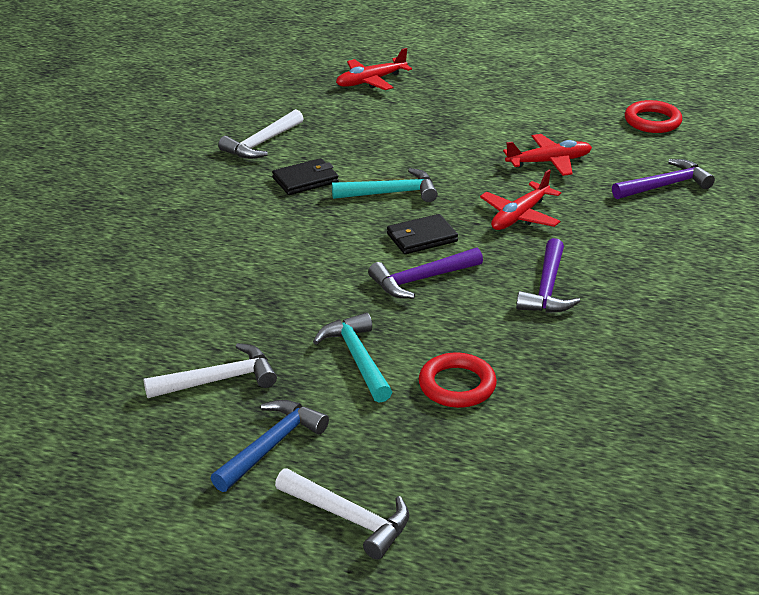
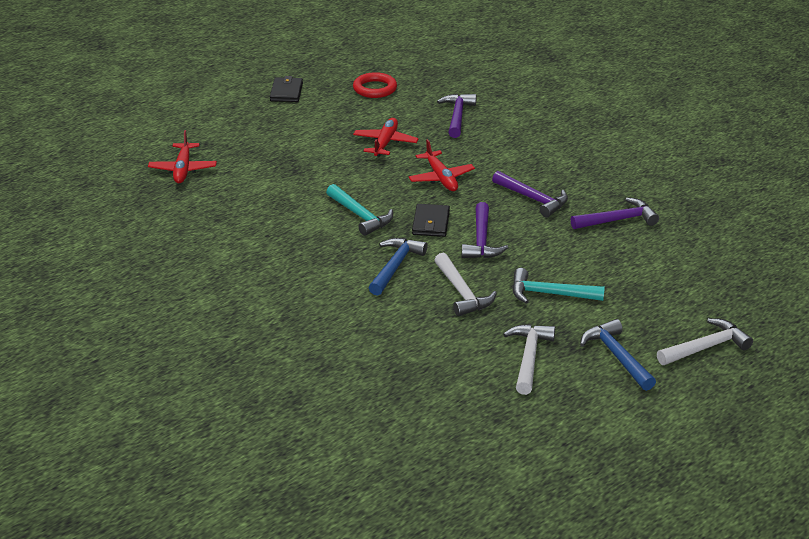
camera: 60 degrees left, 0 degrees up
(262, 143) = (224, 247): white hammer -> white hammer (462, 292)
(305, 180) = (303, 245): black wallet -> black wallet (286, 92)
(317, 242) = (395, 266): none -> blue hammer
(391, 193) = (360, 216): turquoise hammer -> turquoise hammer turned 120 degrees clockwise
(457, 385) = (607, 266): red ring -> none
(571, 364) = (617, 220): none -> purple hammer

